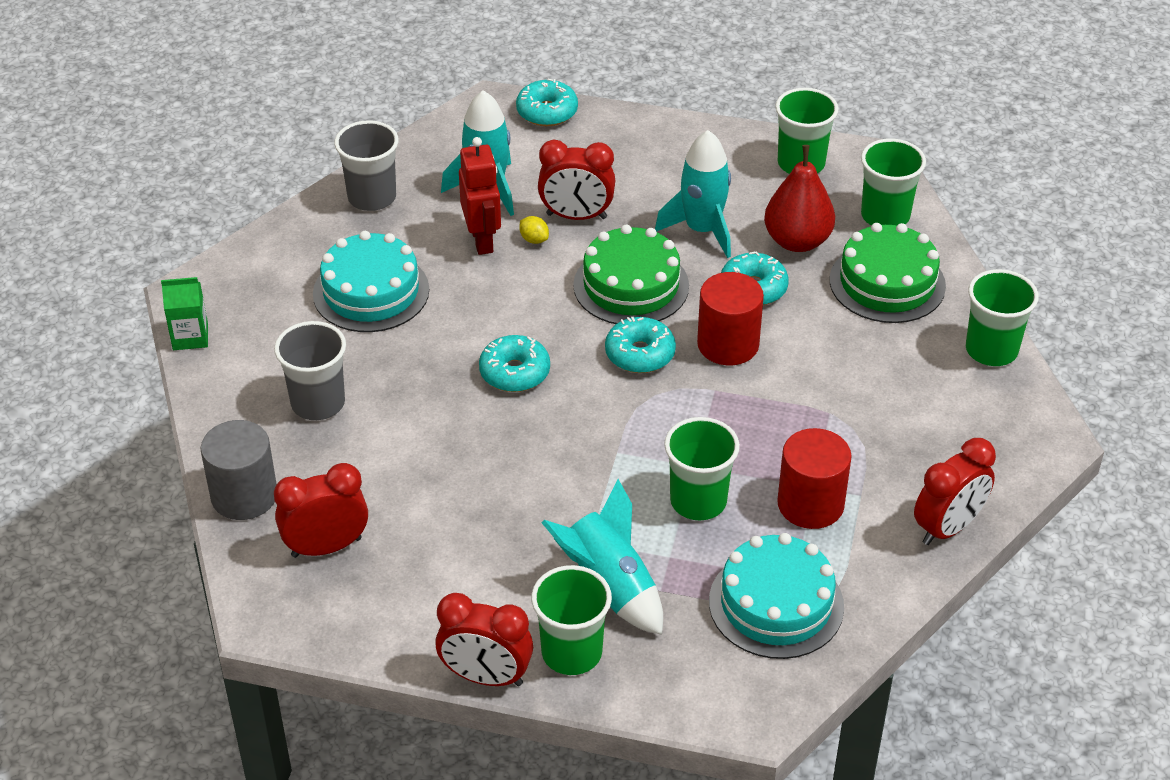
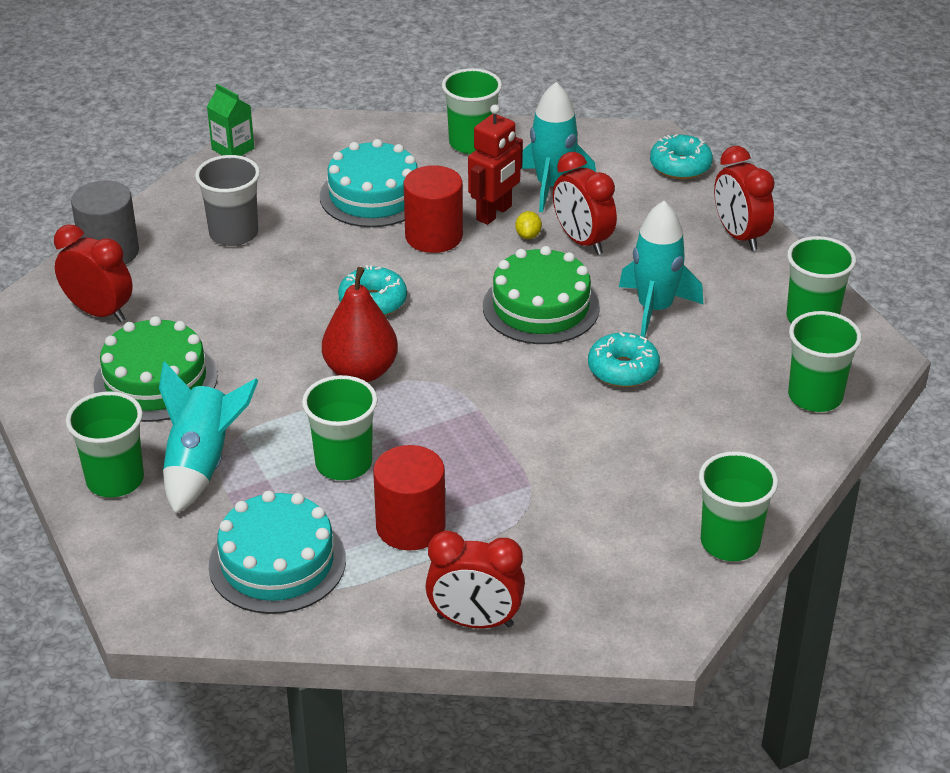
camera: 50 degrees right, 5 degrees down
(372, 197) = (471, 143): grey cup -> green cup
(486, 676) = (50, 450): red clock -> red clock (739, 236)
(640, 354) = (470, 351): turquoise donut -> none
(728, 344) = (539, 389): red cylinder -> red cylinder (434, 236)
(797, 241) = (713, 364): red pear -> red pear (361, 372)
(887, 283) = (731, 439): green cake -> green cake (155, 381)

